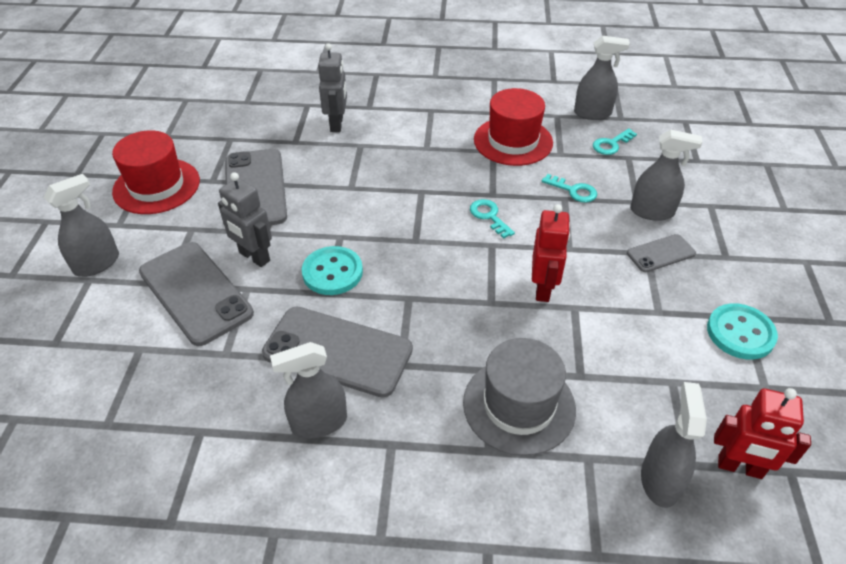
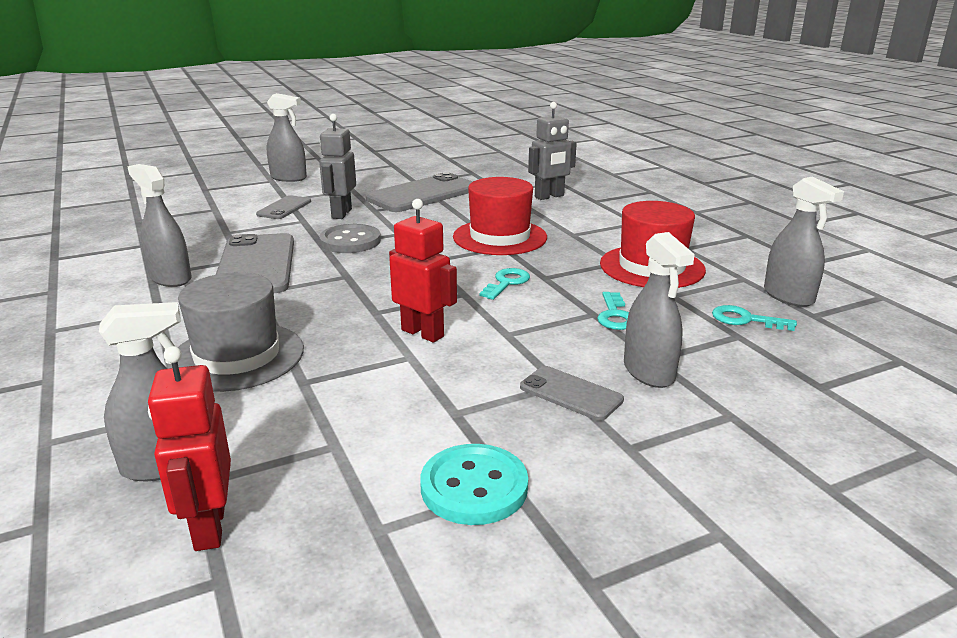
camera: 60 degrees right, 20 degrees down
(156, 186) = (387, 170): red hat -> red hat (500, 237)
(195, 292) = (284, 208): grey phone -> grey phone, size x0.52
(332, 272) = (350, 241): turquoise button -> grey button
(543, 289) = (423, 333): red robot -> red robot turned 120 degrees counterclockwise

